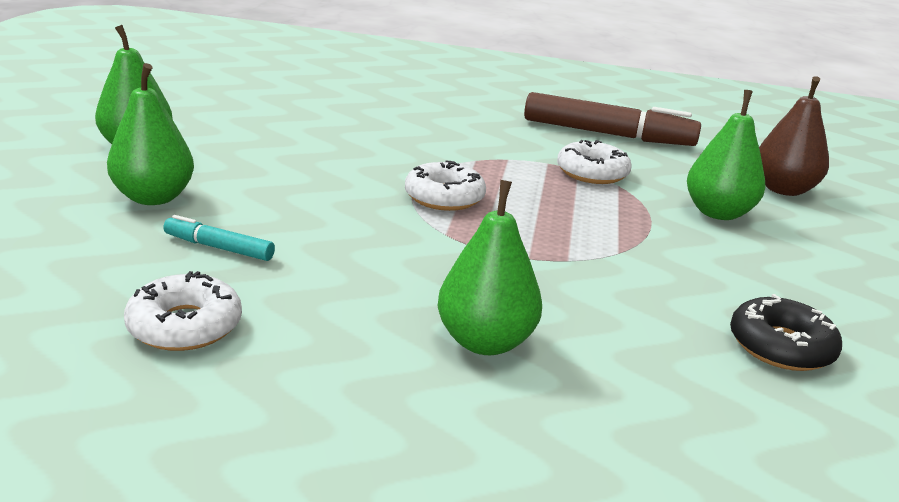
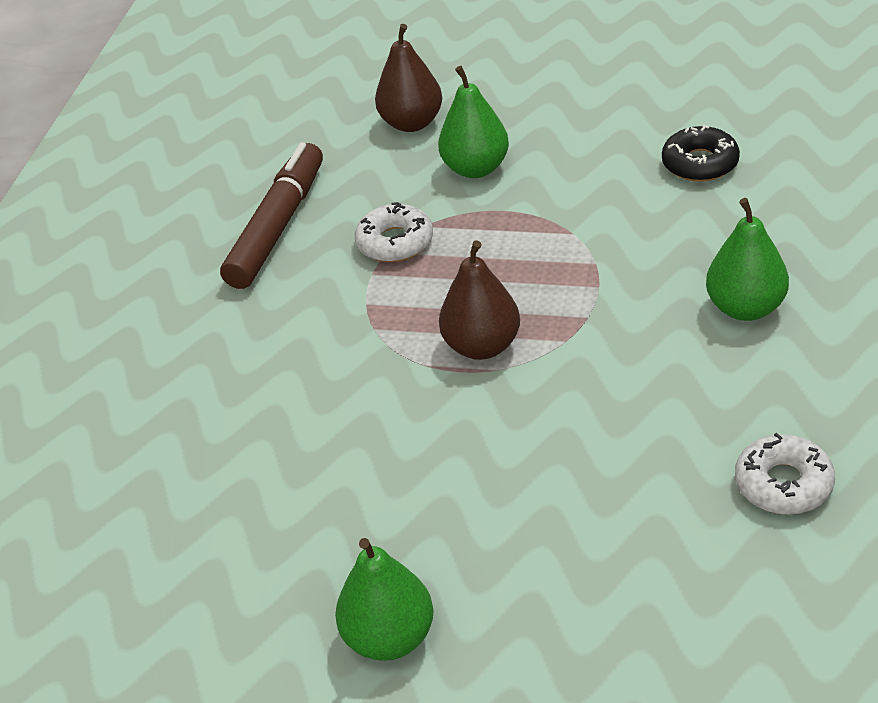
camera: 80 degrees left, 15 degrees up
(154, 198) = (538, 577): green pear -> none
(219, 248) = (640, 494): turquoise marker -> none
(444, 197) = (482, 346): white donut -> brown pear

